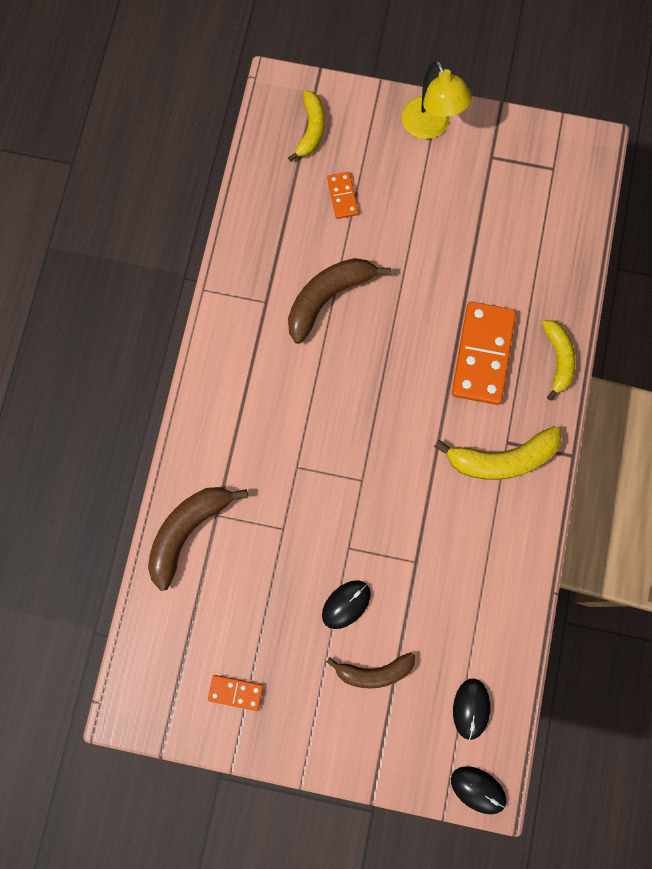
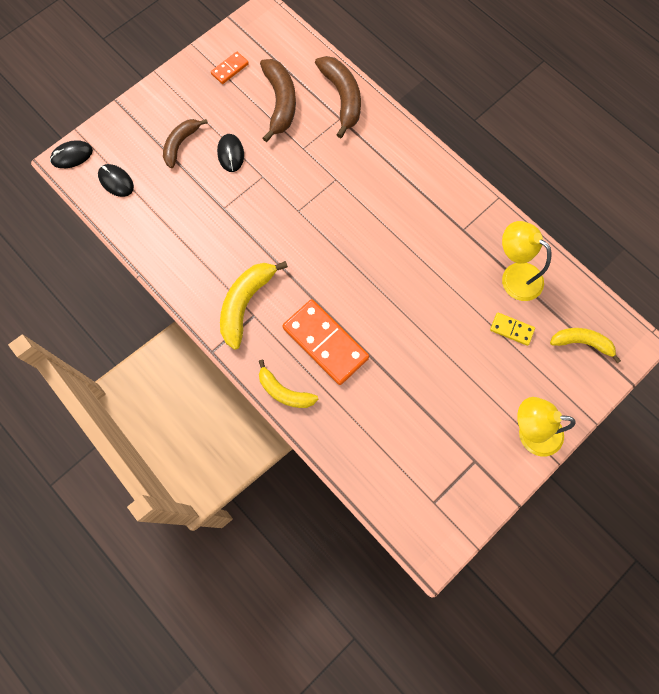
camera: 125 degrees right, 5 degrees down
(283, 225) = (514, 276): none -> yellow lamp
(311, 130) = (582, 343): yellow banana -> yellow banana turned 150 degrees clockwise
(328, 297) = (439, 270): brown banana -> brown banana (280, 103)
(342, 196) = (511, 329): orange domino -> yellow domino

